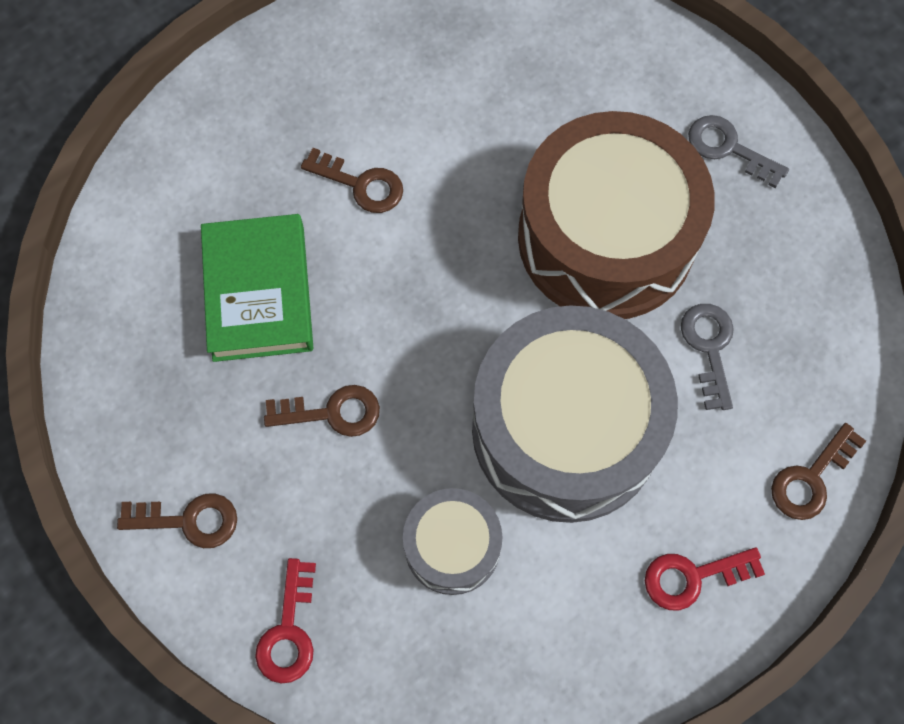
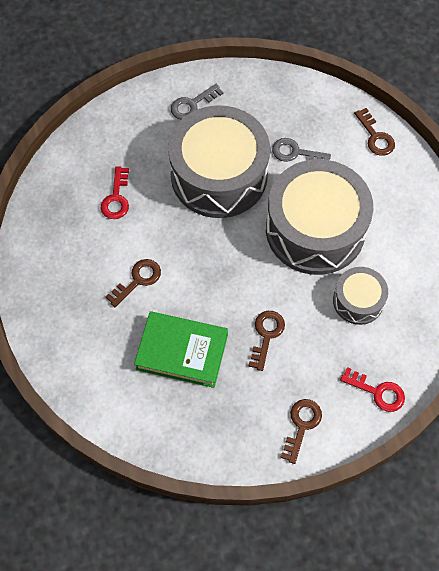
camera: 70 degrees left, 5 degrees down
(606, 238) = (219, 175): brown drum -> grey drum
(693, 577) = (406, 202): red key -> red key (116, 198)

